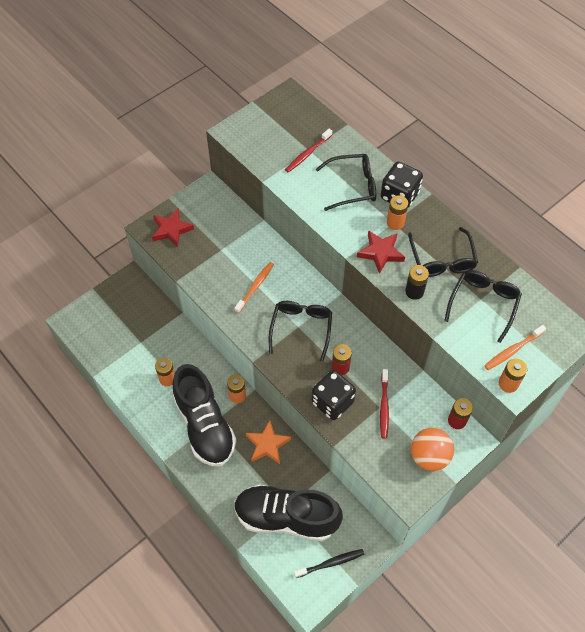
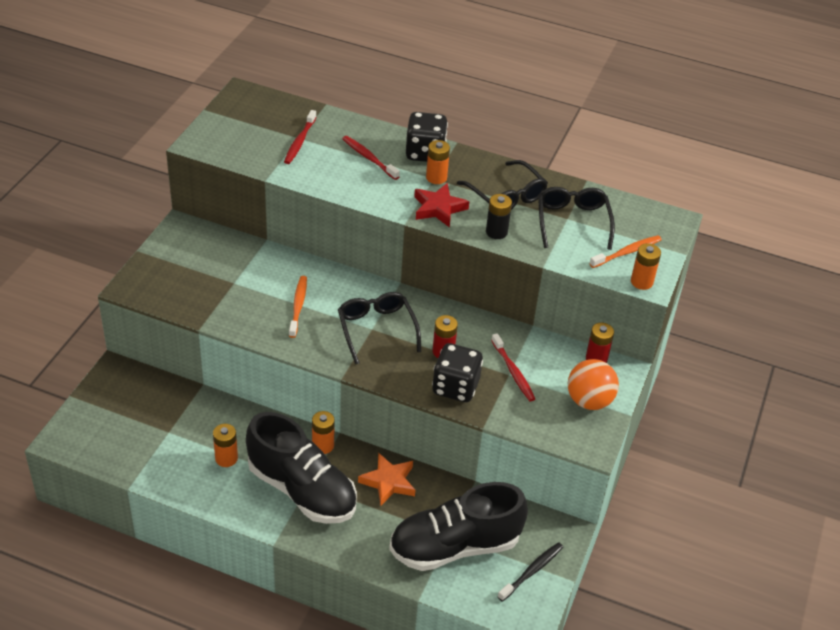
camera: 30 degrees left, 15 degrees down
(171, 230) = (160, 281): red star -> none
(352, 186) = (369, 158): black glasses -> red toothbrush
(512, 350) = (627, 252): orange toothbrush -> orange toothbrush turned 150 degrees counterclockwise

